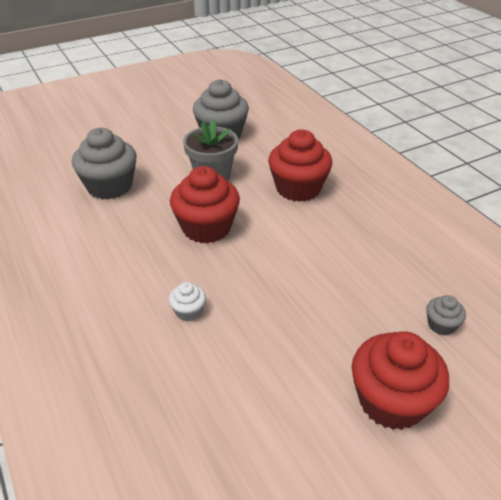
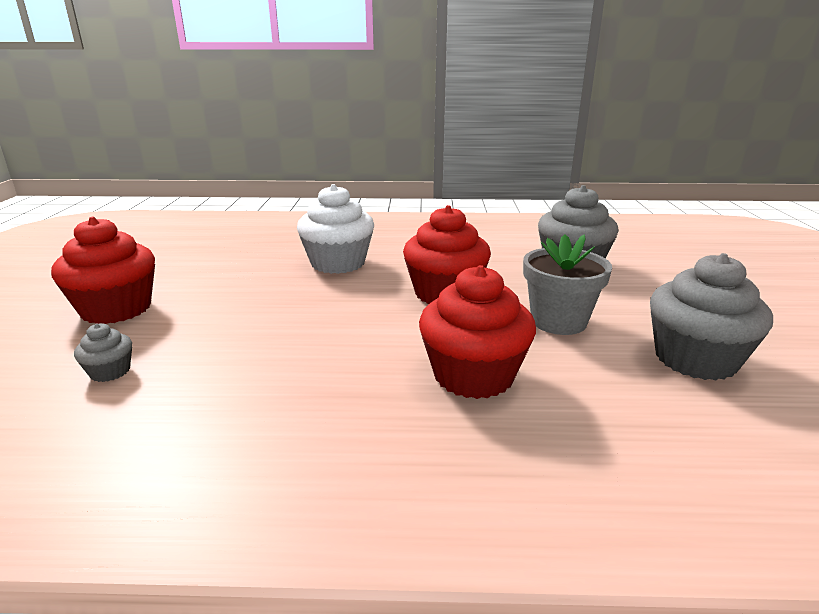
camera: 120 degrees right, 15 degrees down
(188, 311) = (338, 263): white cupcake -> white cupcake, size x2.14

